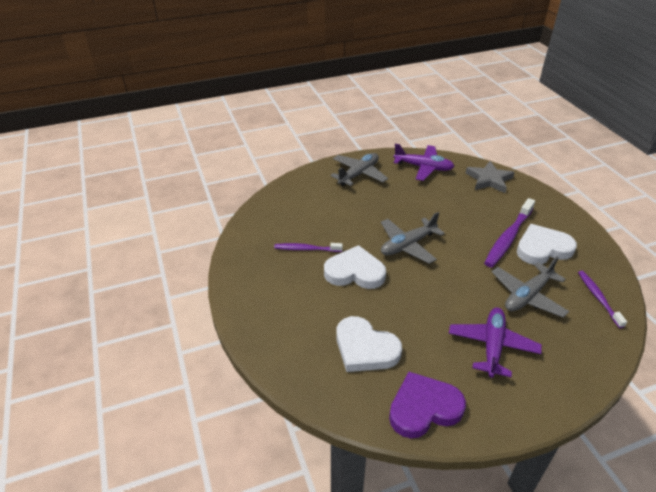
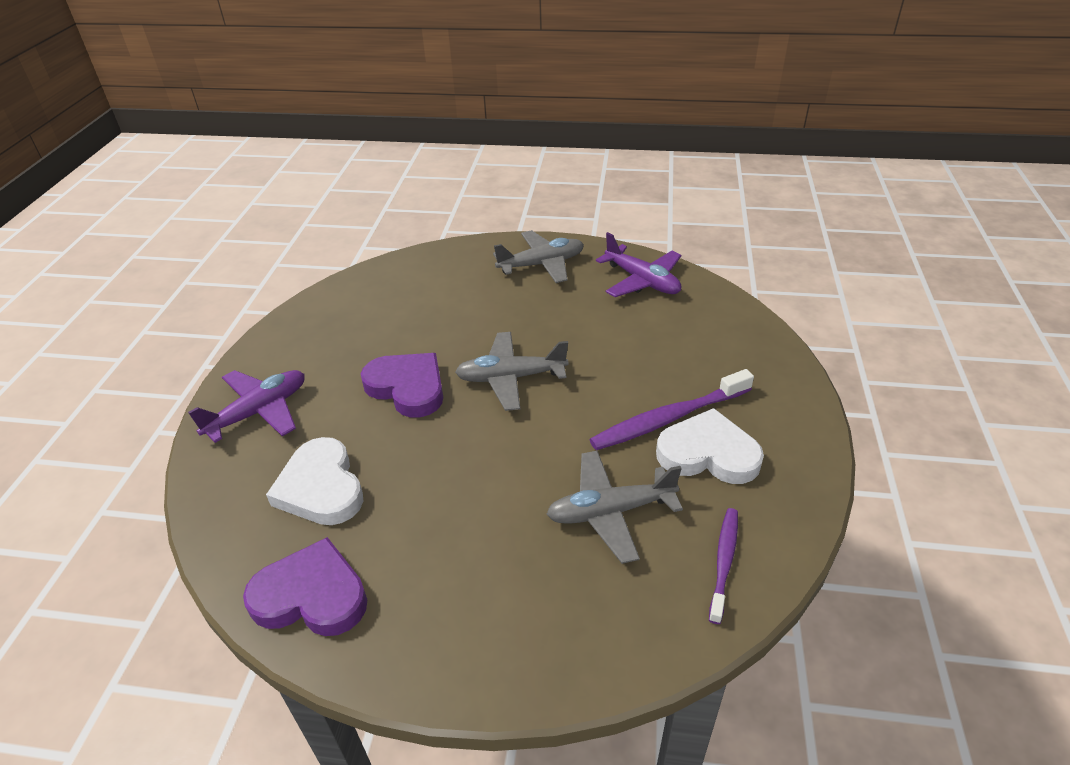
camera: 30 degrees right, 0 degrees up
(306, 249) = (379, 338): purple toothbrush -> none
(355, 272) = (407, 387): white heart -> purple heart
(489, 180) = (726, 326): grey star -> none
(492, 346) = (484, 558): purple plane -> purple plane (258, 412)

